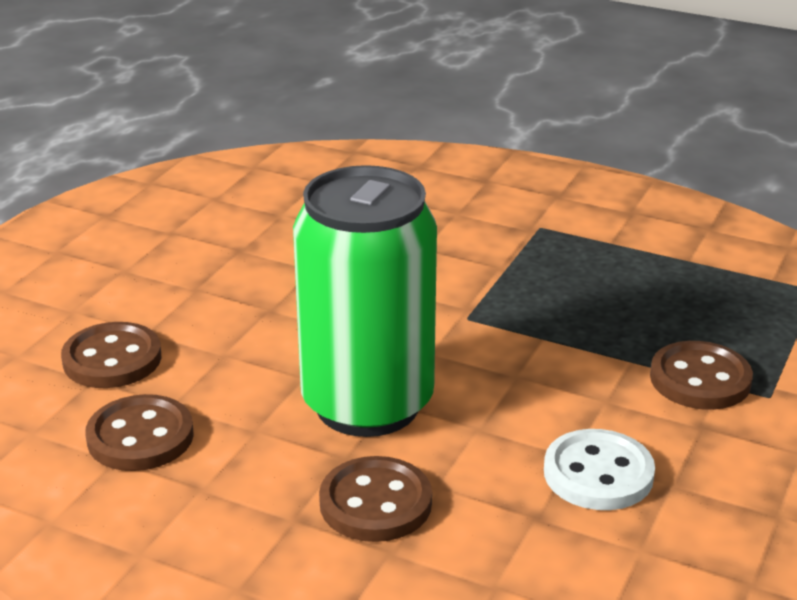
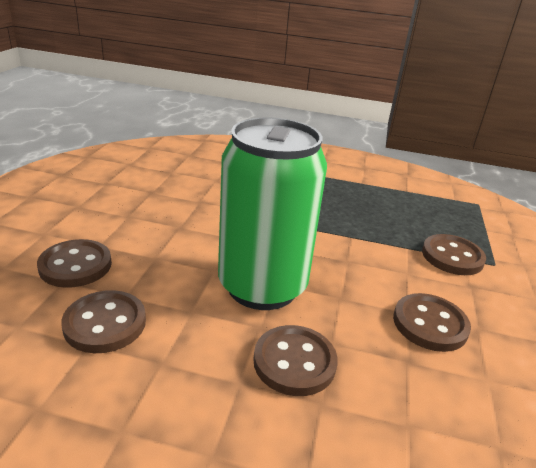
camera: 15 degrees left, 0 degrees up
(598, 474) = (430, 324): white button -> brown button

